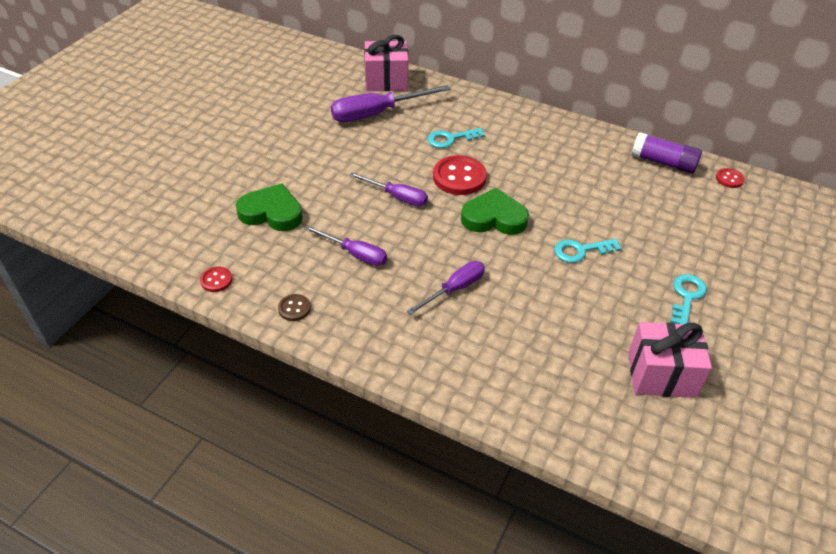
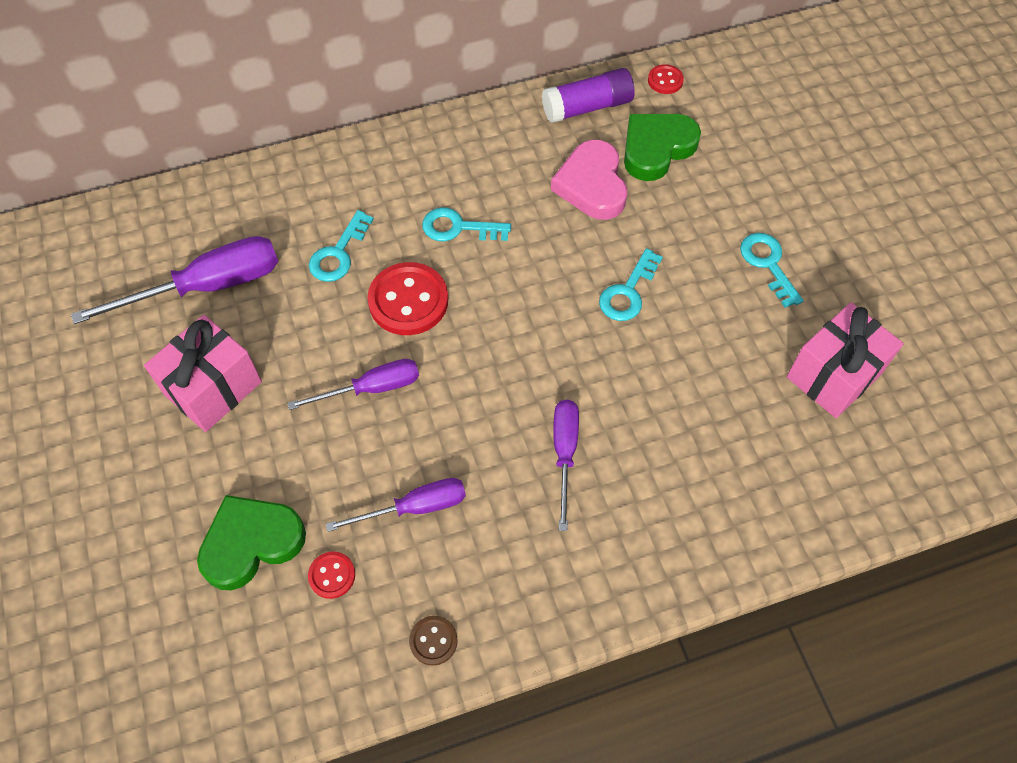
camera: 45 degrees left, 15 degrees up
(216, 280) = (301, 695): red button -> red button (332, 575)
(377, 113) = (207, 286): purple screwdriver -> purple screwdriver turned 135 degrees counterclockwise
(386, 81) = (160, 226): pink gift -> pink gift (213, 388)
(494, 218) = (503, 325): green heart -> green heart (656, 149)
(523, 166) = (458, 228): none -> turquoise key
(621, 195) = (592, 185): none -> pink heart

